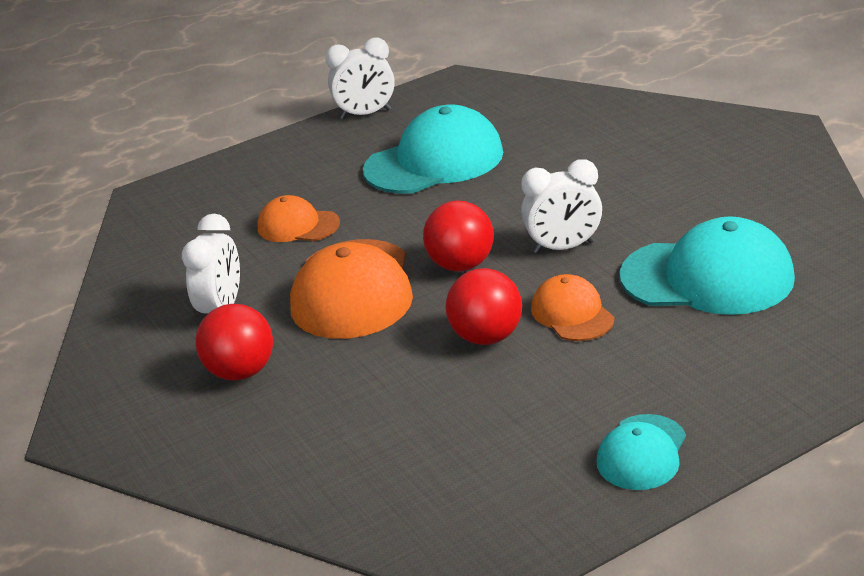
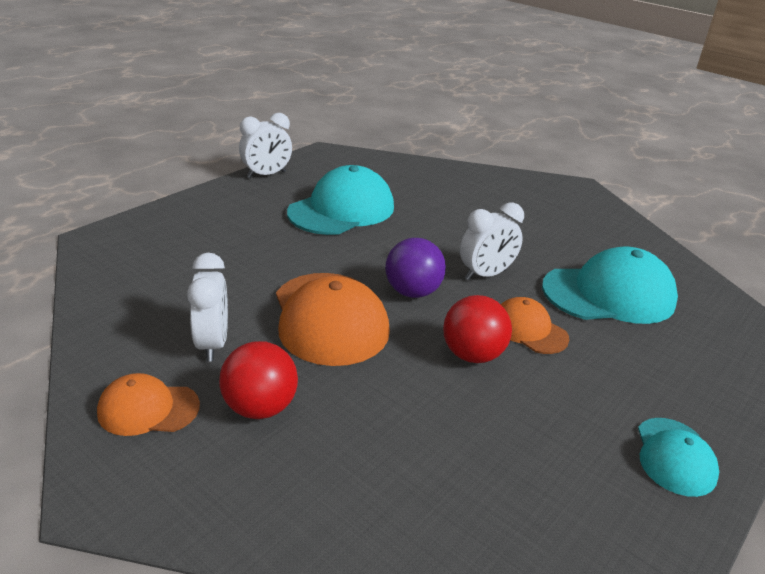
camera: 25 degrees left, 0 degrees up
(298, 225) = (251, 263): orange cap -> orange cap (148, 409)
(461, 265) = (412, 292): red ball -> purple ball

